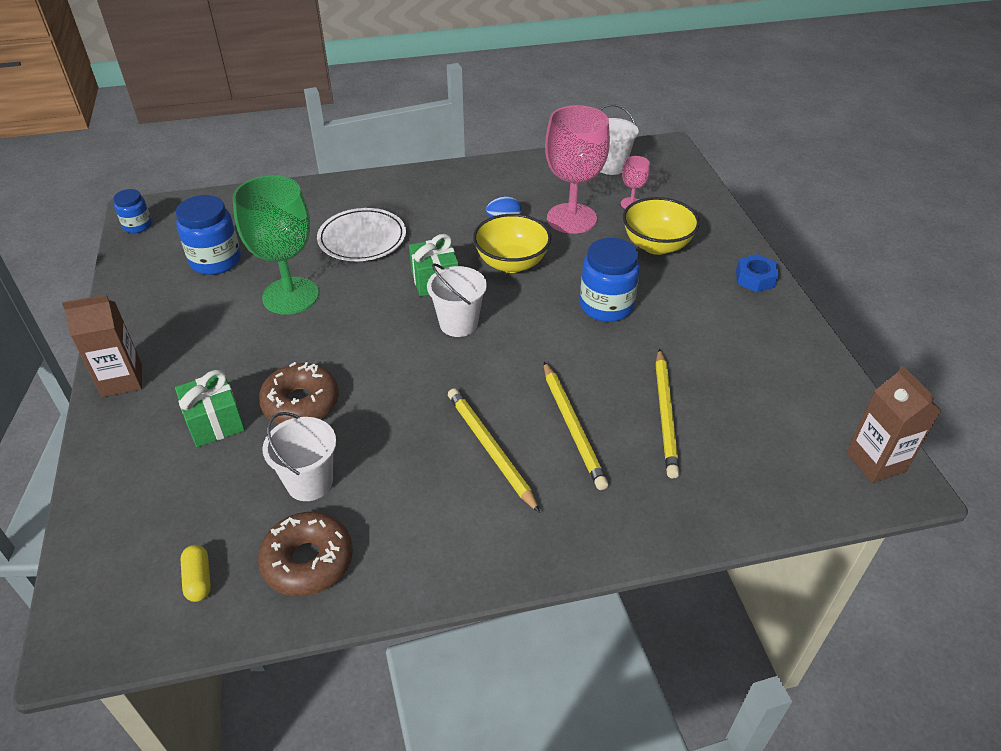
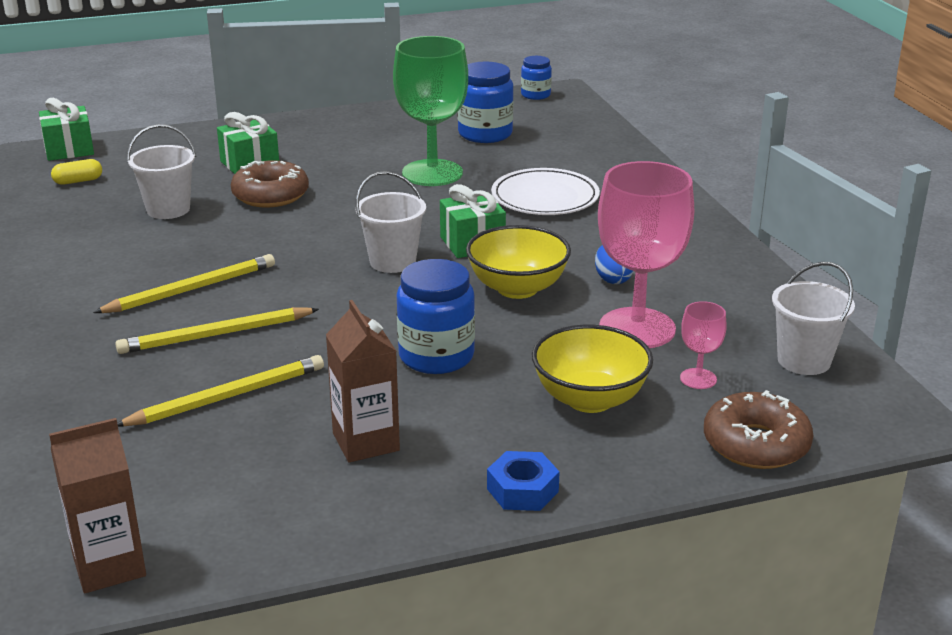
camera: 85 degrees right, 15 degrees down
(87, 606) = (69, 149): none -> green gift
(122, 380) = (307, 123): brown carton -> brown carton (366, 442)
(308, 561) = (80, 218): brown donut -> brown donut (756, 444)
(665, 414) = (227, 397): yellow pencil -> yellow pencil turned 150 degrees clockwise

